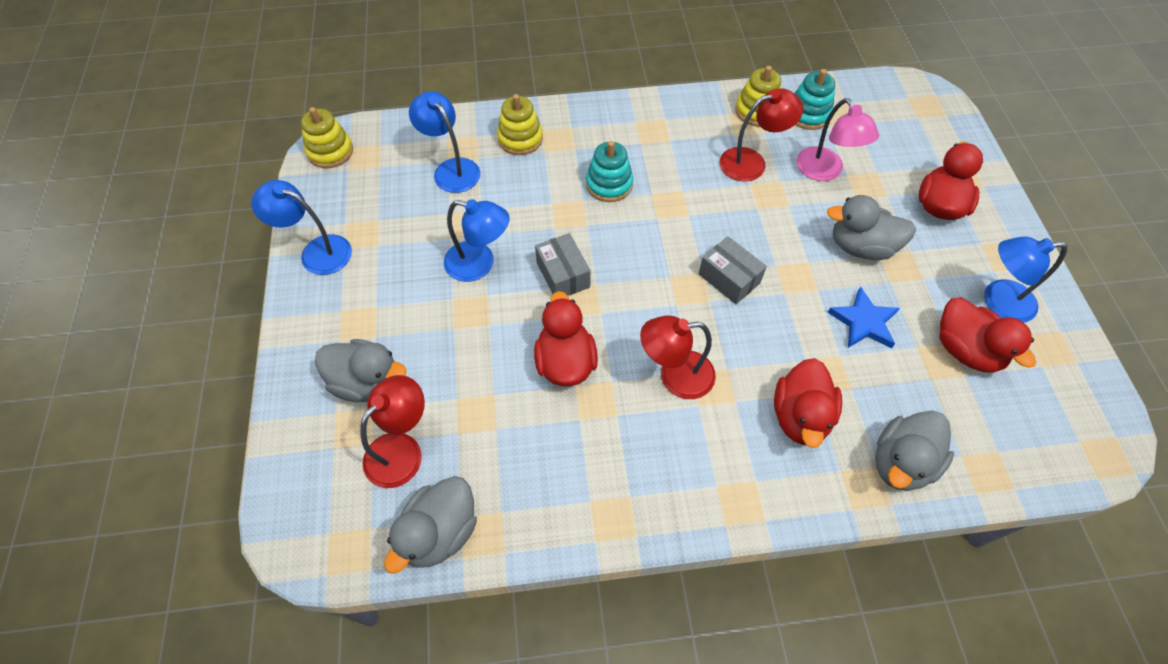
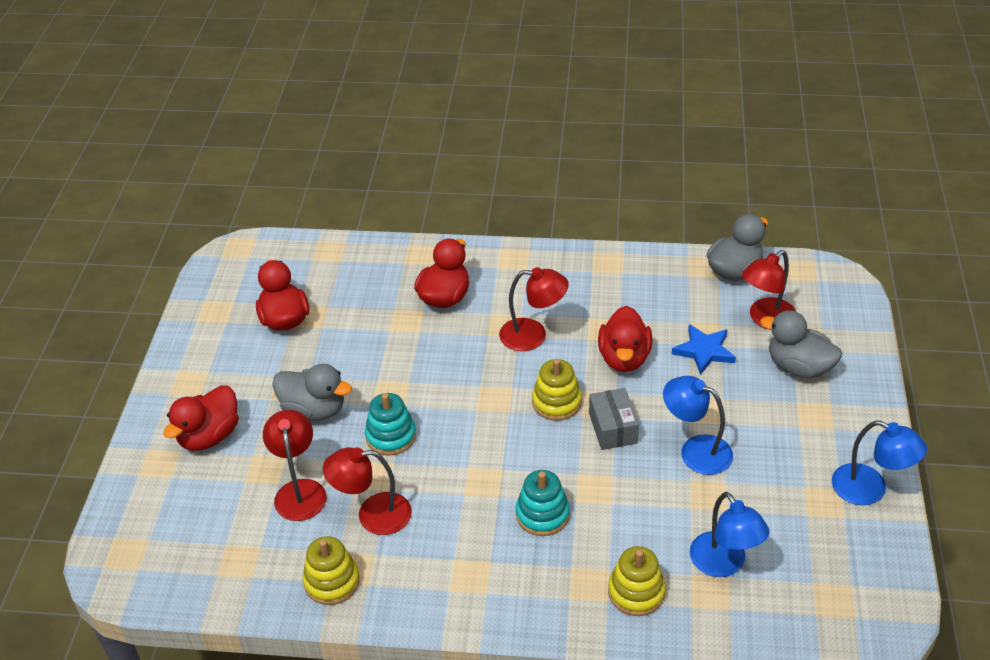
camera: 165 degrees left, 15 degrees down
(330, 151) = (879, 615): yellow stacking toy -> yellow stacking toy (556, 402)
(729, 278) = (454, 401): grey box -> none
(808, 114) = (273, 566): turquoise stacking toy -> turquoise stacking toy (391, 436)
(825, 171) = (299, 490): pink lamp -> red lamp
(864, 322) = (353, 350): blue star -> blue star (704, 351)
(901, 462) = (386, 263): grey duck -> none
(998, 302) = (228, 348): blue lamp -> none

